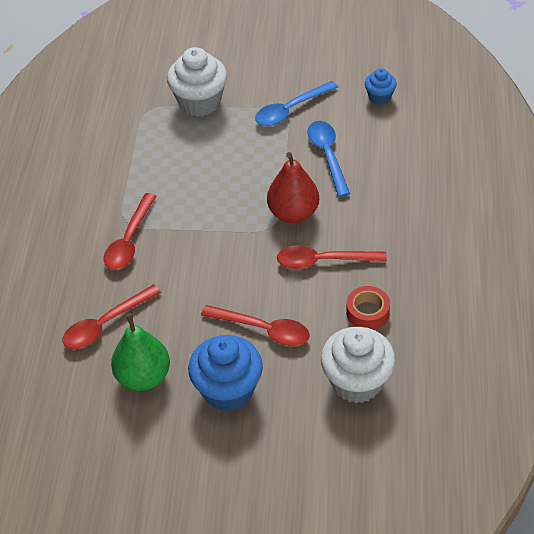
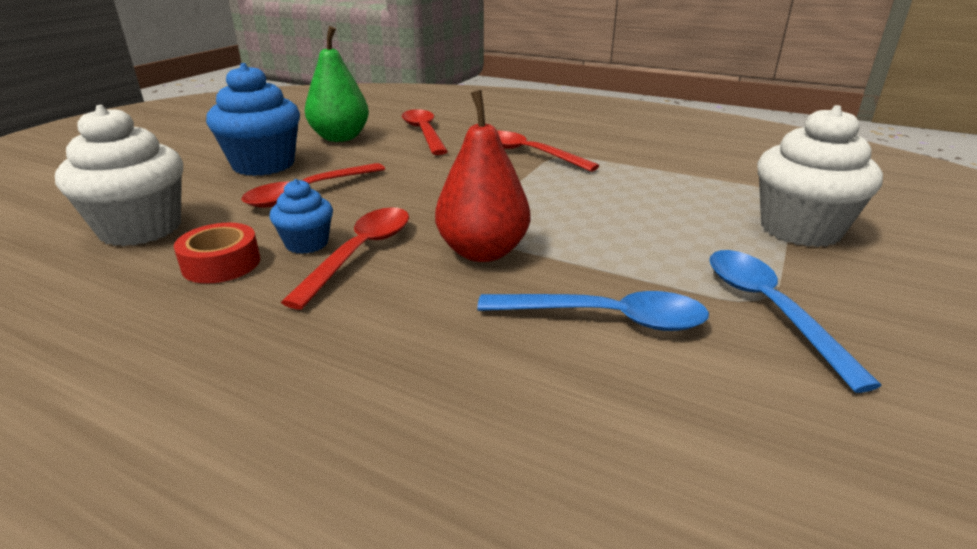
camera: 110 degrees right, 20 degrees down
(379, 97) = (815, 468): blue cupcake -> blue cupcake (307, 243)

